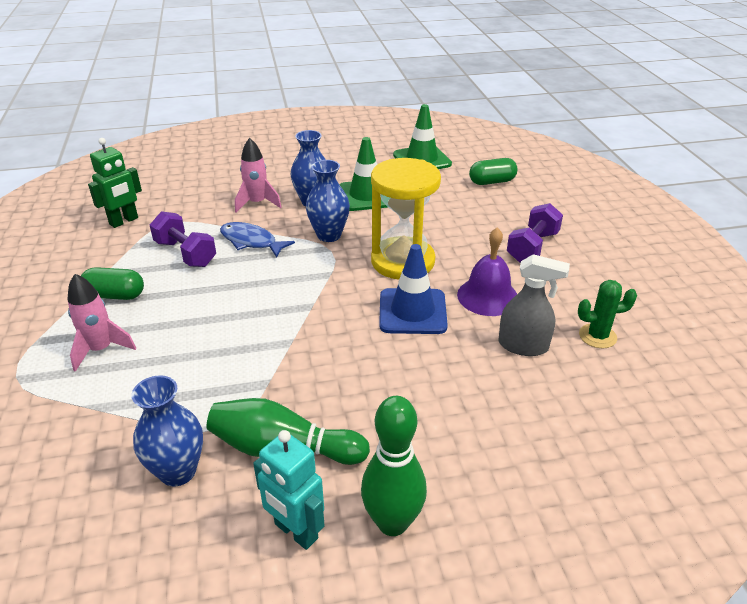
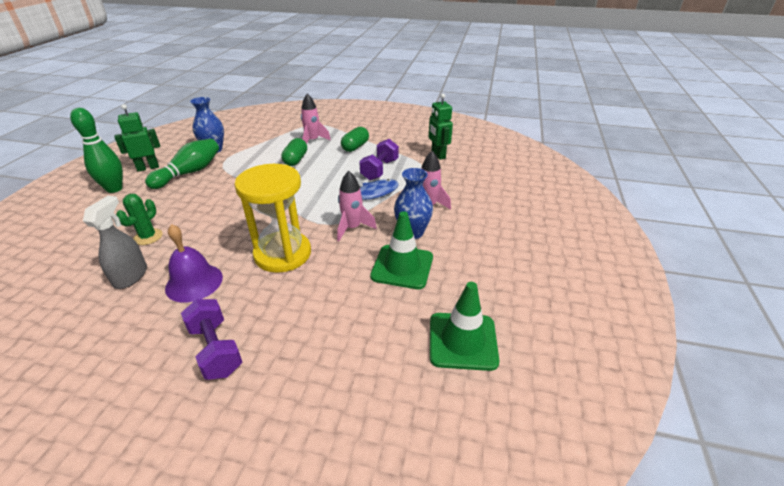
camera: 115 degrees right, 0 degrees up
(185, 253) = (379, 170): purple dumbbell -> purple dumbbell turned 45 degrees counterclockwise
(295, 531) = (148, 168): turquoise robot -> green robot
(329, 235) = (352, 228): blue vase -> pink rocket
(412, 311) = (224, 239): blue traffic cone -> none
(492, 182) = (365, 388): green capsule -> green capsule (295, 160)
(523, 346) = (131, 276): grey spray bottle -> grey spray bottle turned 150 degrees clockwise
(597, 336) = (80, 323): green cactus -> green cactus (148, 237)

